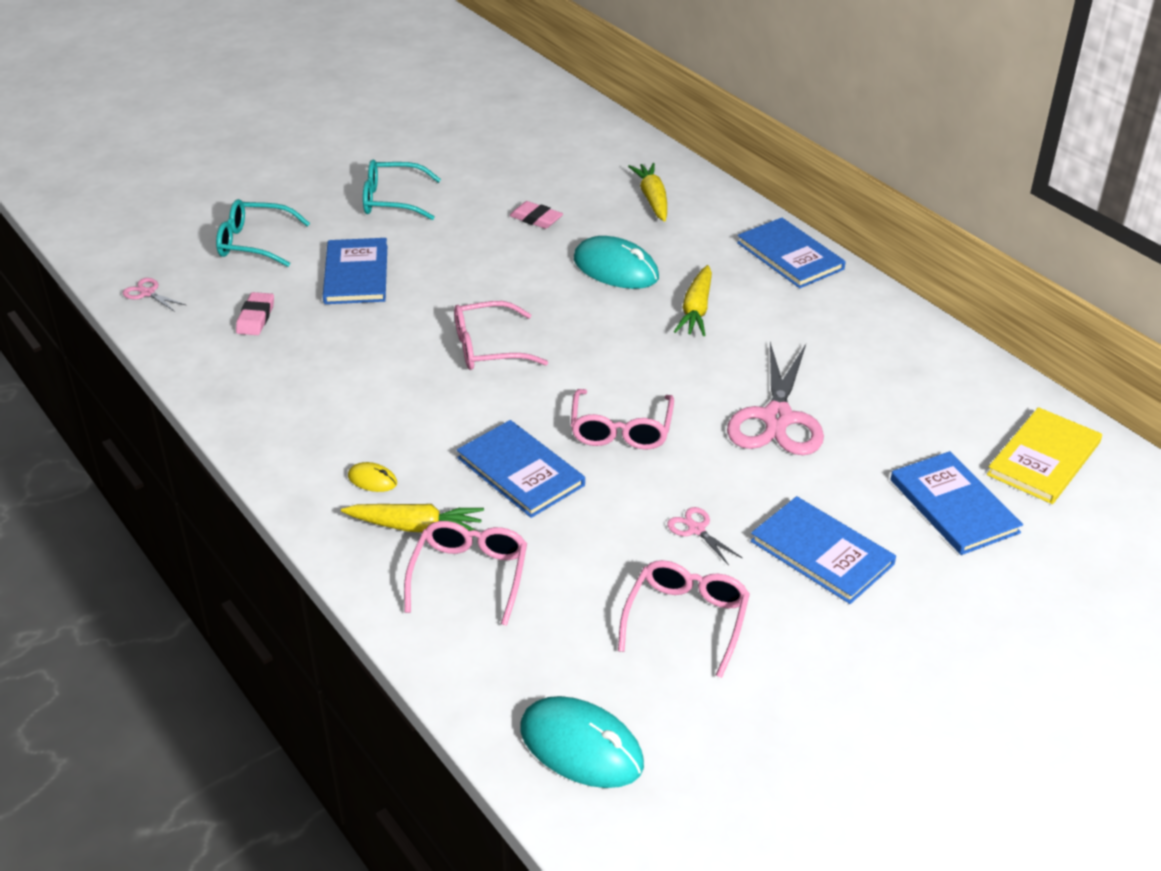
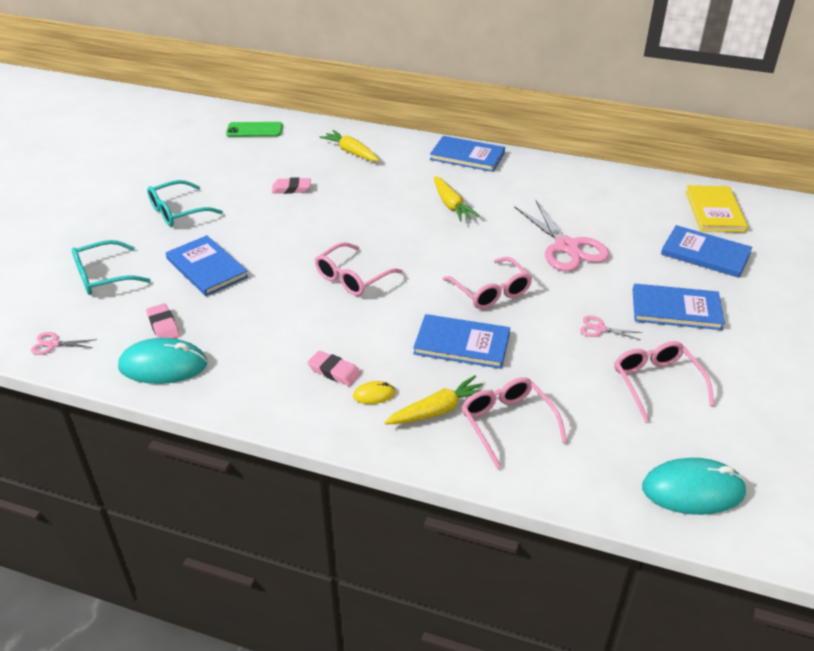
camera: 35 degrees left, 0 degrees up
(360, 438) = (334, 371): none -> pink eraser
(572, 132) = (254, 130): none -> green phone
(615, 269) = (376, 200): turquoise mouse -> turquoise mouse (163, 366)

